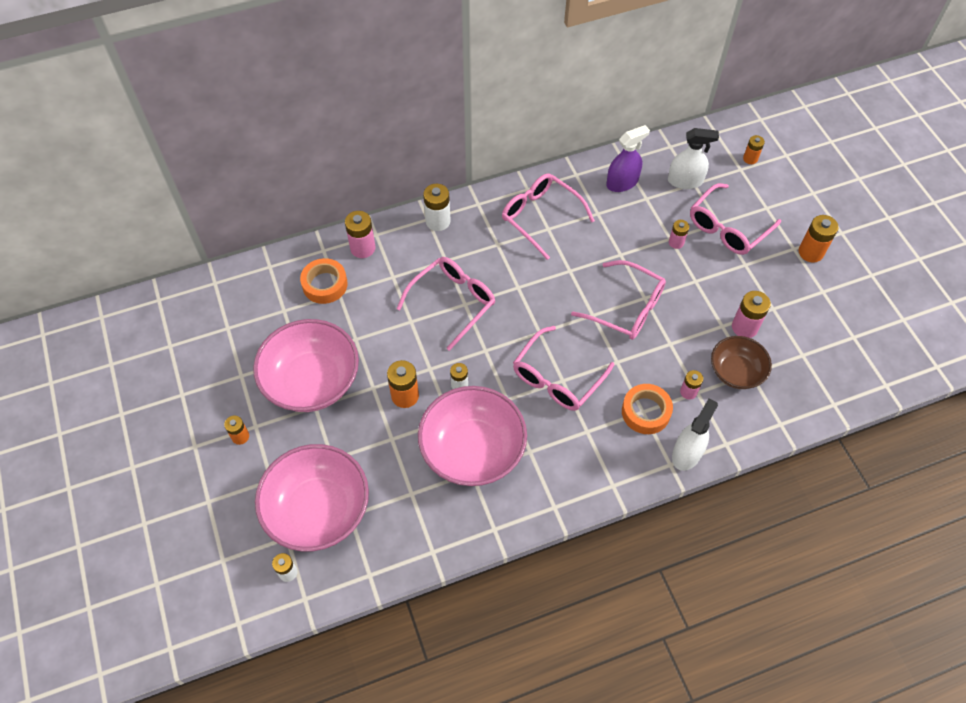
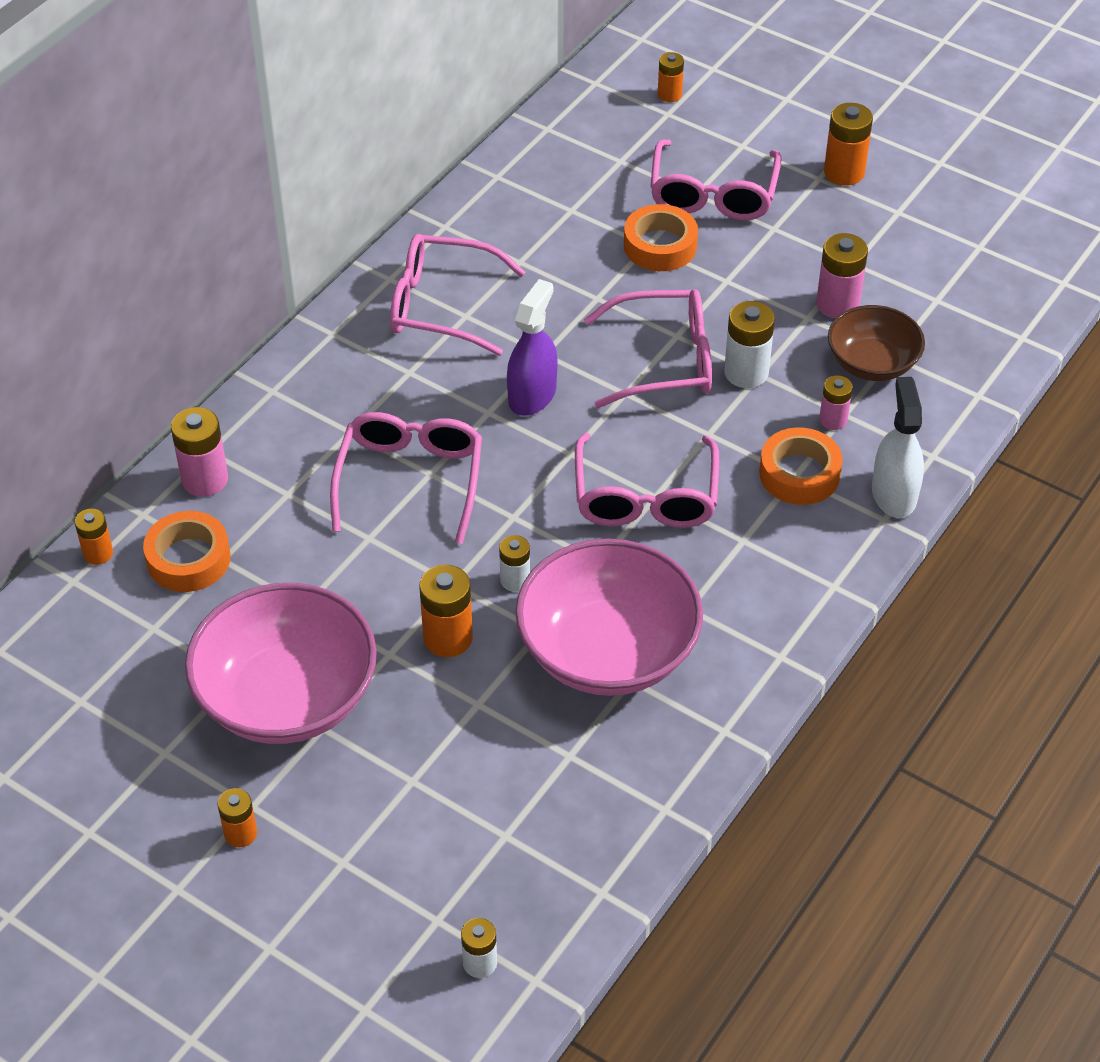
camera: 35 degrees left, 10 degrees down
(290, 259) = (98, 553): none -> orange battery
(318, 510) = (451, 857): pink bowl -> none
(438, 221) = (291, 386): white battery -> white battery (746, 373)
(622, 182) = (520, 206): purple spray bottle -> purple spray bottle (532, 395)
(676, 242) = (660, 246): pink battery -> orange tape
(685, 181) = (606, 163): white spray bottle -> none

